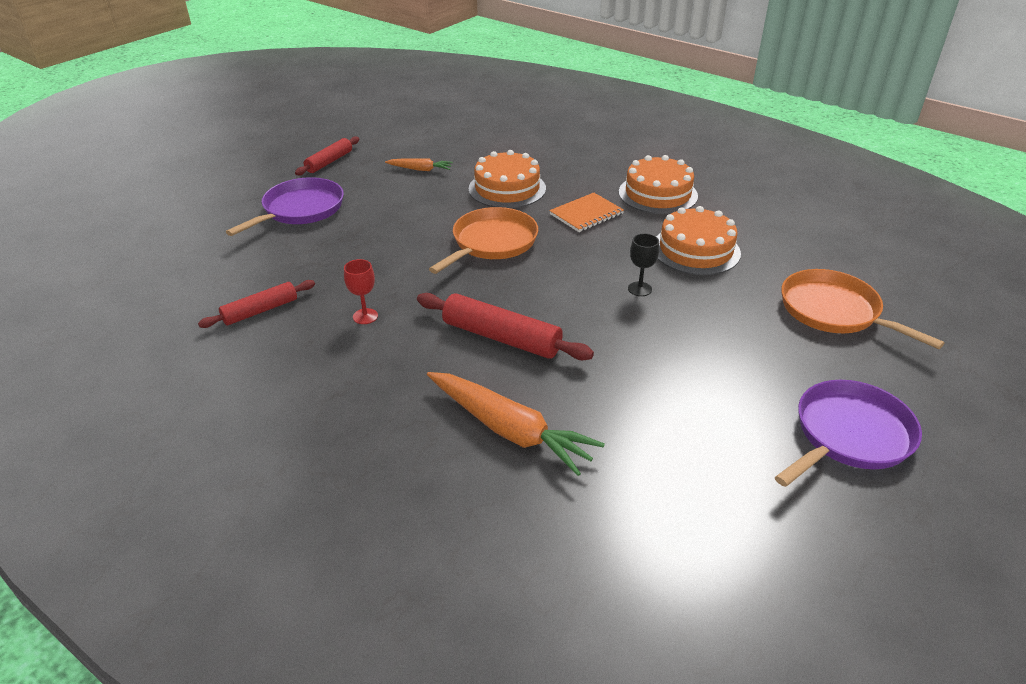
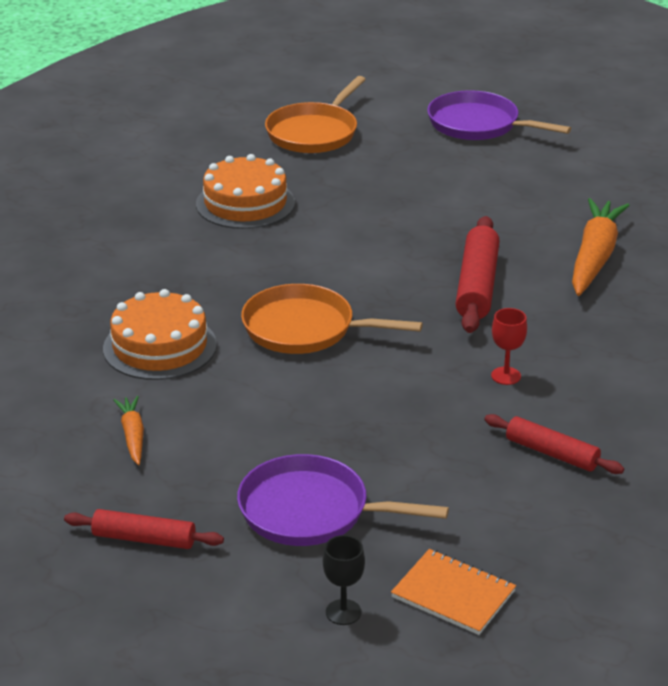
camera: 110 degrees left, 5 degrees down
(586, 214) = (200, 277): orange notebook -> orange notebook (453, 594)
(639, 289) = (341, 225): black goblet -> black goblet (343, 612)
(658, 194) = (124, 238): orange cake -> none

